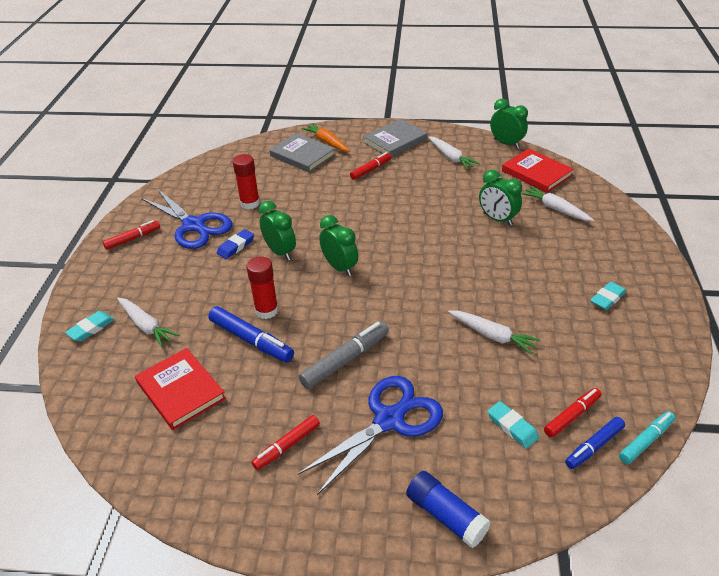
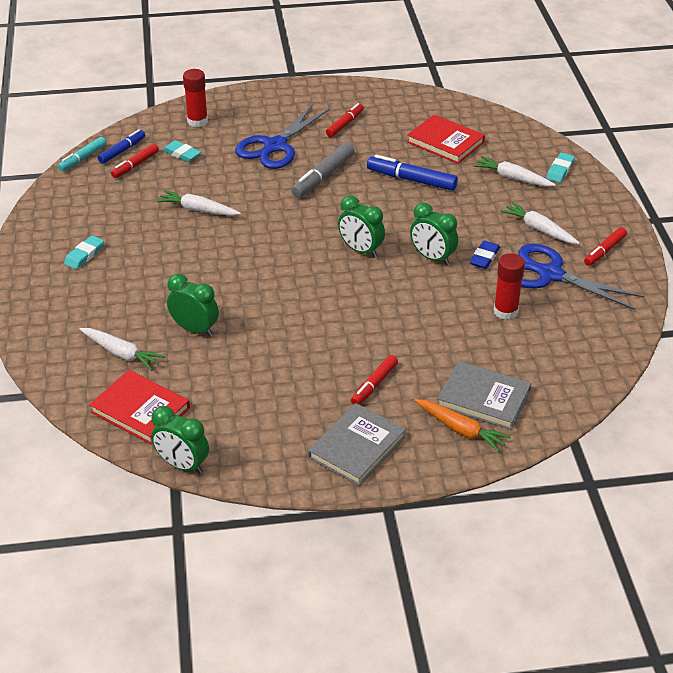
camera: 165 degrees right, 0 degrees up
(266, 310) = (412, 203): red glue stick -> red glue stick (197, 121)
(446, 515) = (226, 108): blue glue stick -> none
(451, 157) = (265, 424): white carrot -> white carrot (539, 229)

